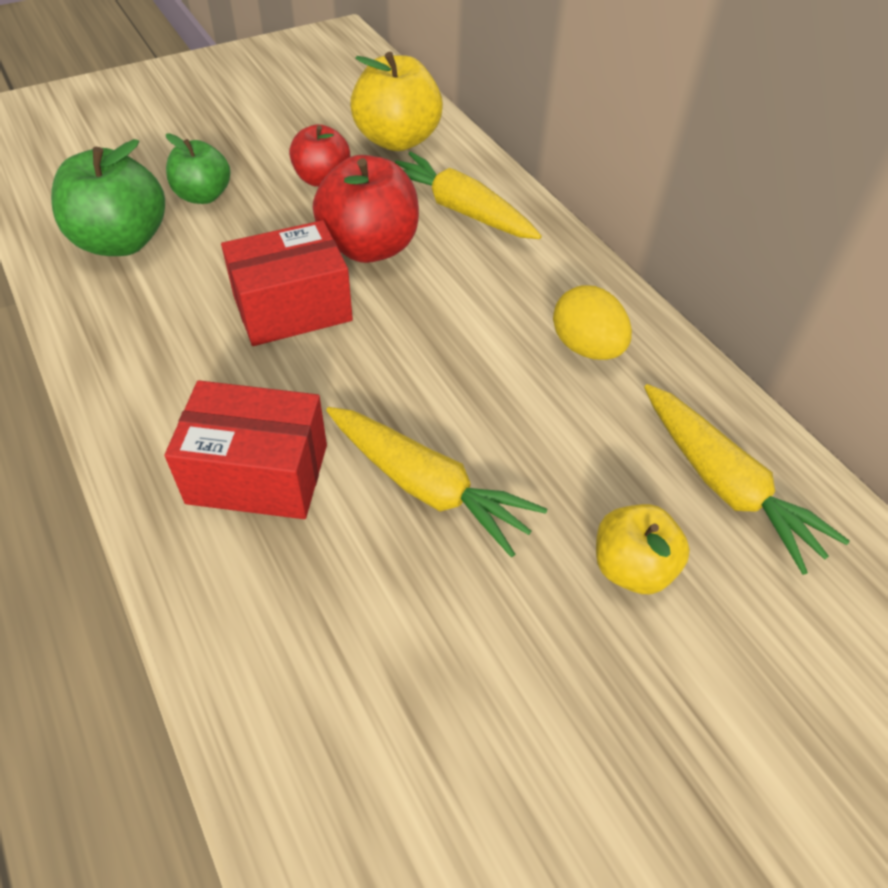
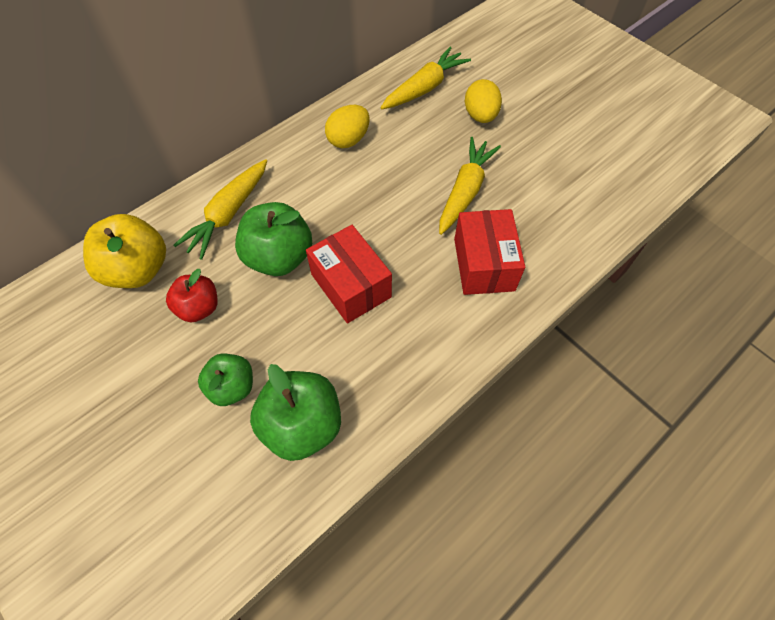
camera: 100 degrees left, 10 degrees up
(370, 247) = (279, 257): red apple -> green apple
(631, 567) = (480, 116): yellow apple -> yellow egg

